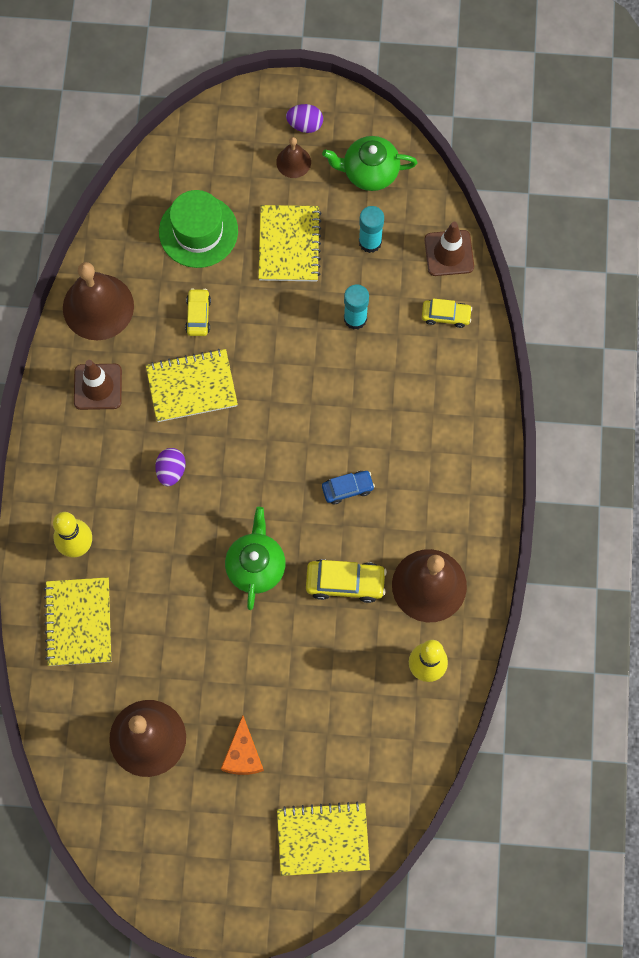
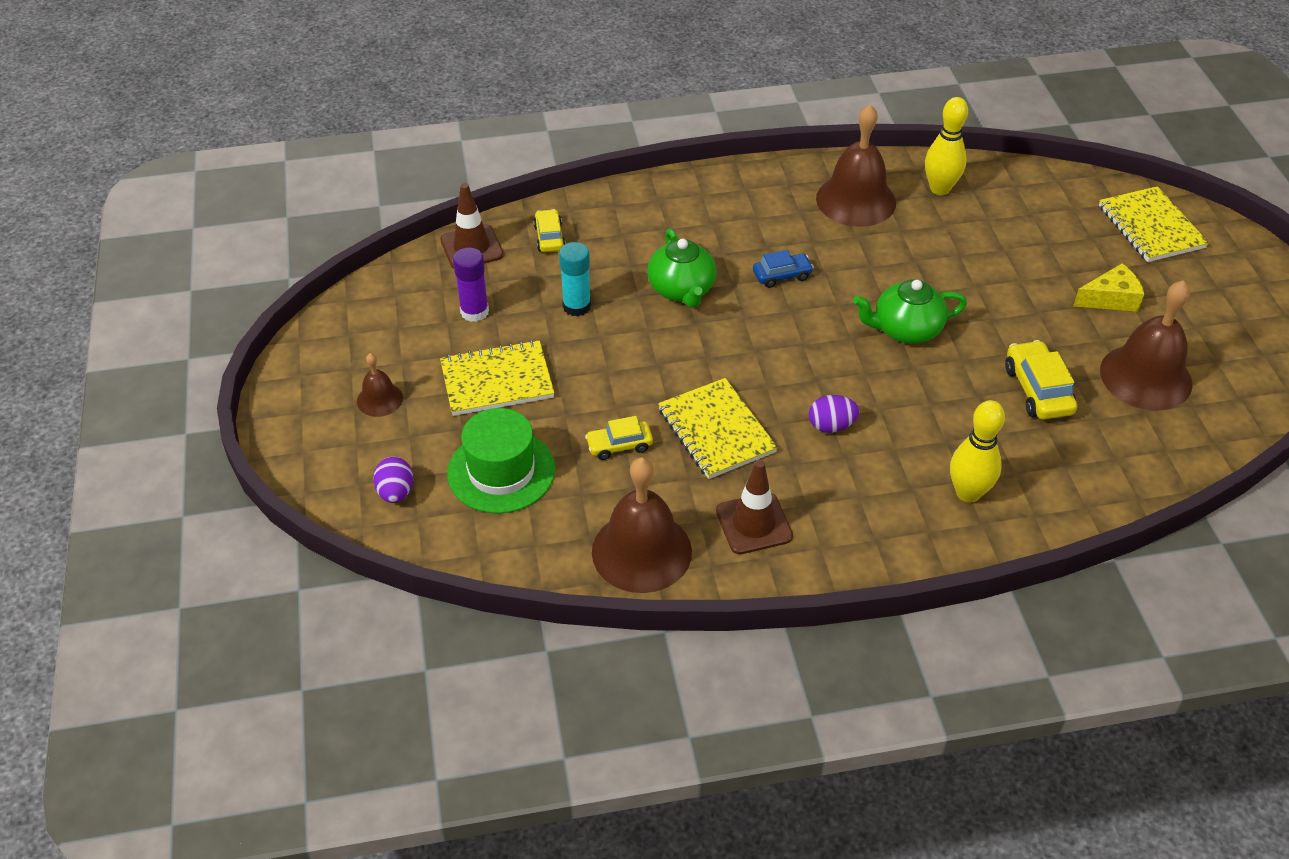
camera: 105 degrees left, 25 degrees down
(79, 622) = (1058, 468): yellow notebook -> none
(243, 754) = (1110, 299): orange cheese -> yellow cheese
(305, 125) = (323, 399): purple egg -> purple egg (396, 492)
(345, 583) = (886, 258): yellow car -> yellow car (1038, 390)
(347, 489) = (782, 275): blue car -> blue car turned 105 degrees clockwise
(369, 172) = (380, 329): green teapot -> green teapot (682, 290)
(370, 242) = (474, 312): turquoise glue stick -> purple glue stick

